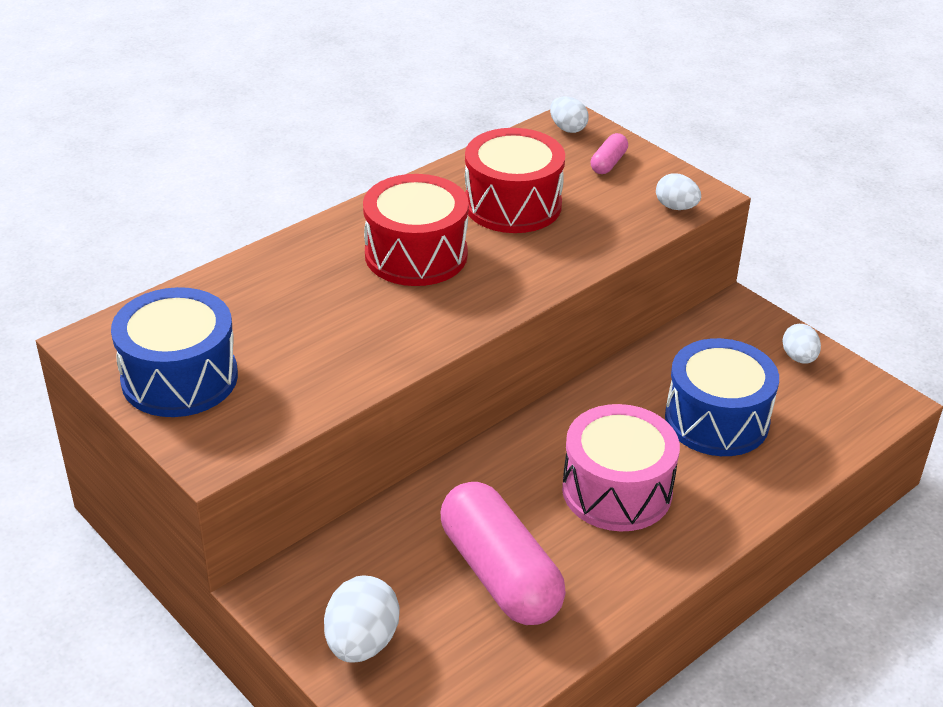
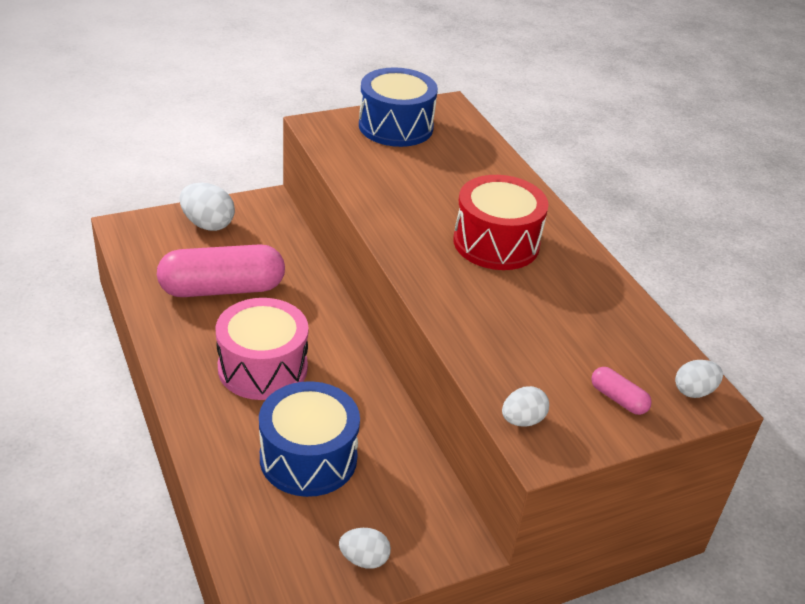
camera: 105 degrees right, 0 degrees up
(512, 205) = (556, 313): red drum -> none

